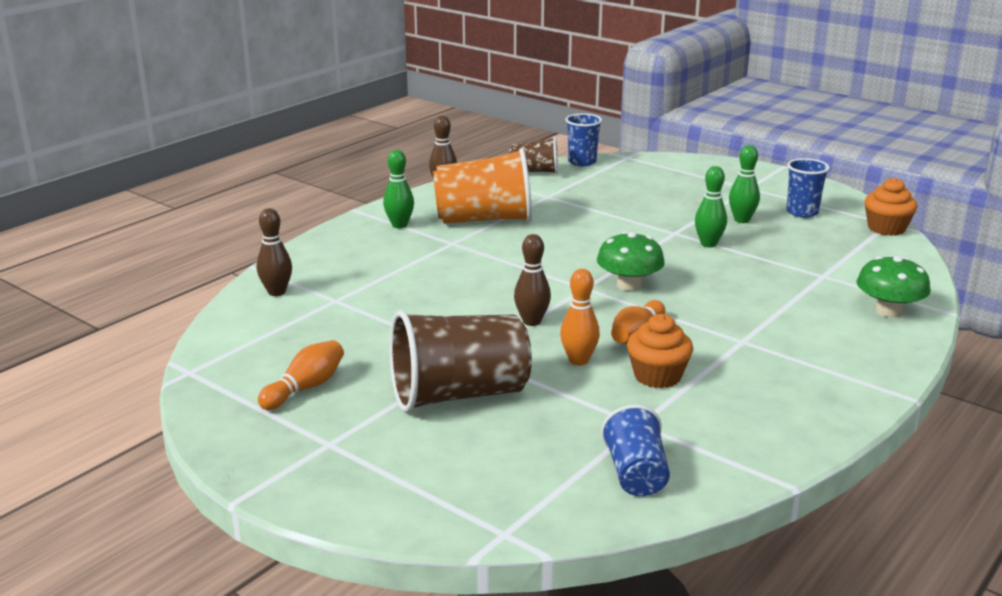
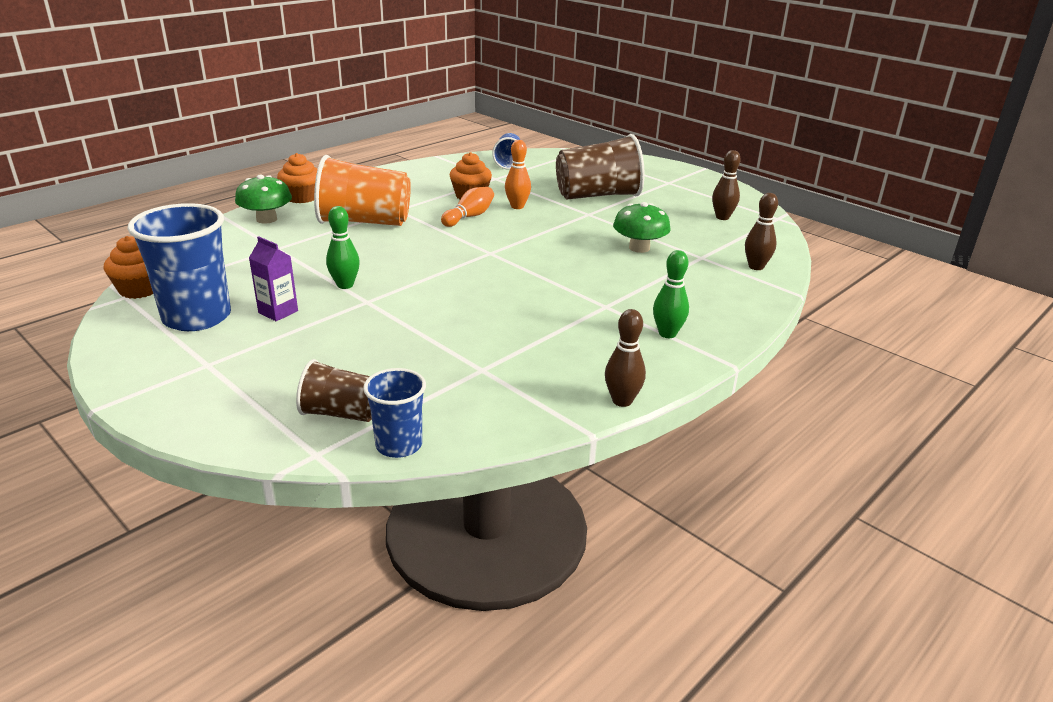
camera: 175 degrees left, 5 degrees up
(305, 388) = (694, 205): orange bowling pin -> none
(484, 220) = (569, 334): orange cup -> orange cup (364, 222)
(532, 321) = (542, 231): brown bowling pin -> brown bowling pin (722, 217)
(534, 172) = (484, 424): brown cup -> brown cup (341, 413)
(629, 285) = (451, 251): green mushroom -> green mushroom (639, 248)
(741, 220) = (278, 312): green bowling pin -> purple carton
(802, 212) = (197, 317): blue cup -> blue cup, size x1.78
(894, 351) = (302, 197): none -> orange cupcake

